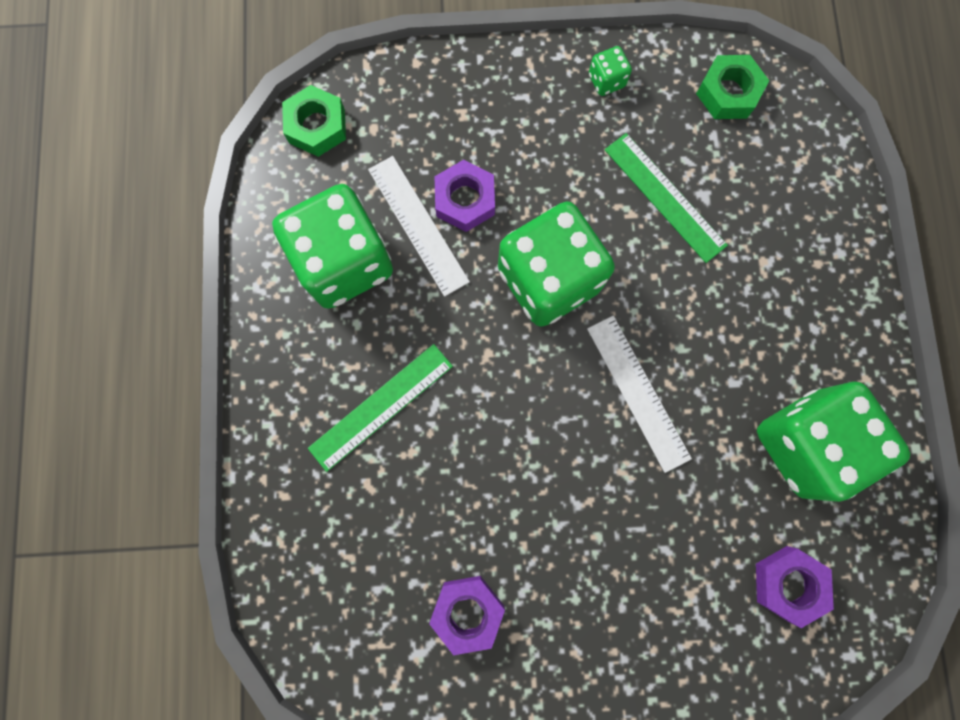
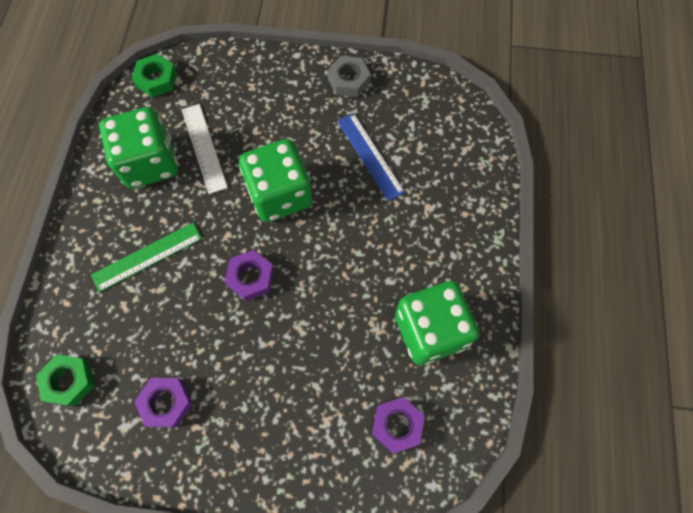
camera: 10 degrees right, 10 degrees down
(465, 200) = (238, 137): purple nut -> purple nut (251, 277)
(606, 81) = (349, 80): green dice -> grey nut
(638, 392) = (322, 276): white ruler -> none
(665, 197) = (370, 156): green ruler -> blue ruler
(728, 93) = (427, 99): green nut -> green nut (70, 381)

